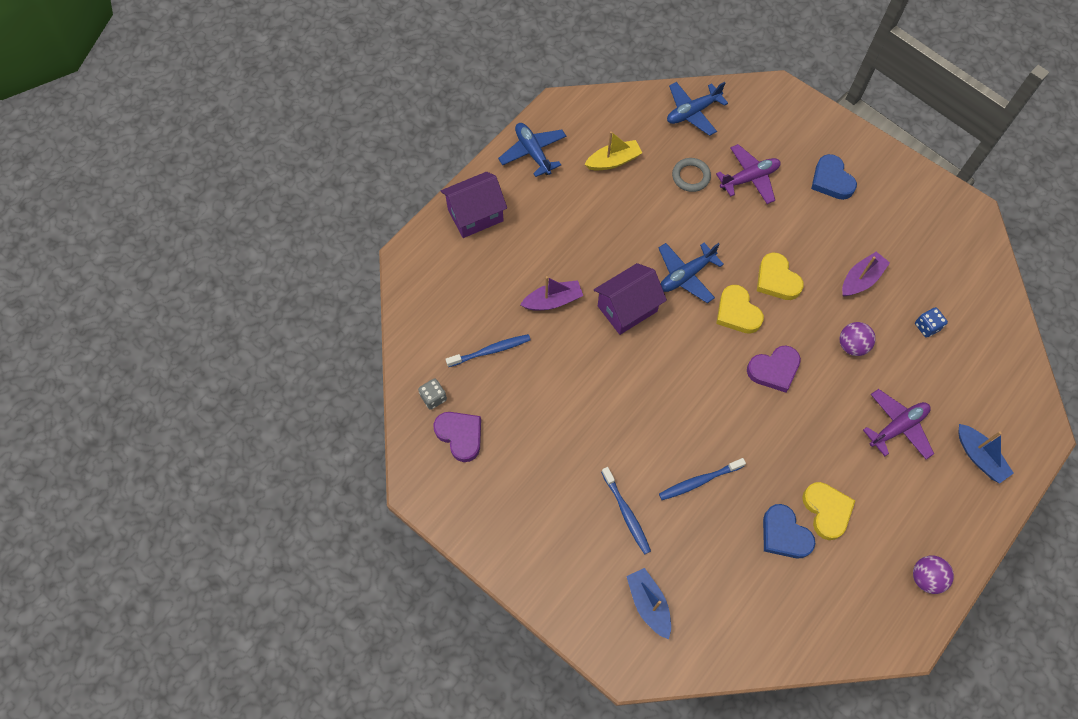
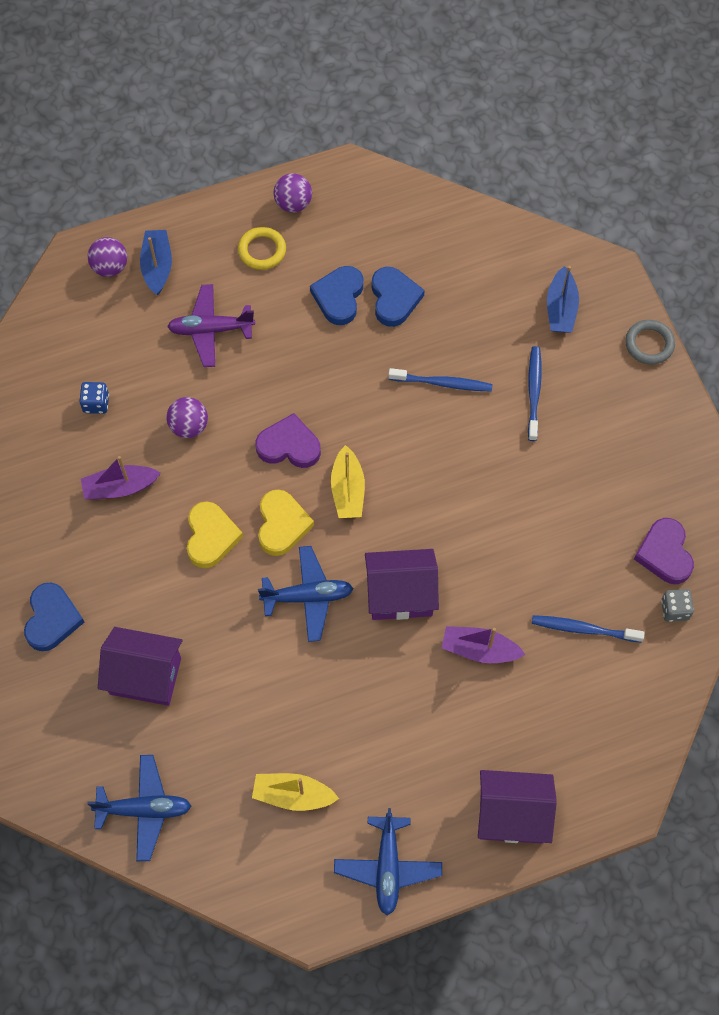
camera: 150 degrees left, 0 degrees up
(691, 176) = (213, 718): grey ring -> grey ring (649, 344)
(711, 360) = (348, 490): none -> yellow boat
(749, 178) = (145, 676): purple plane -> purple house
(826, 511) = (339, 297): yellow heart -> blue heart
(915, 518) = (262, 250): none -> yellow ring
(1011, 436) = (110, 267): none -> purple ball

